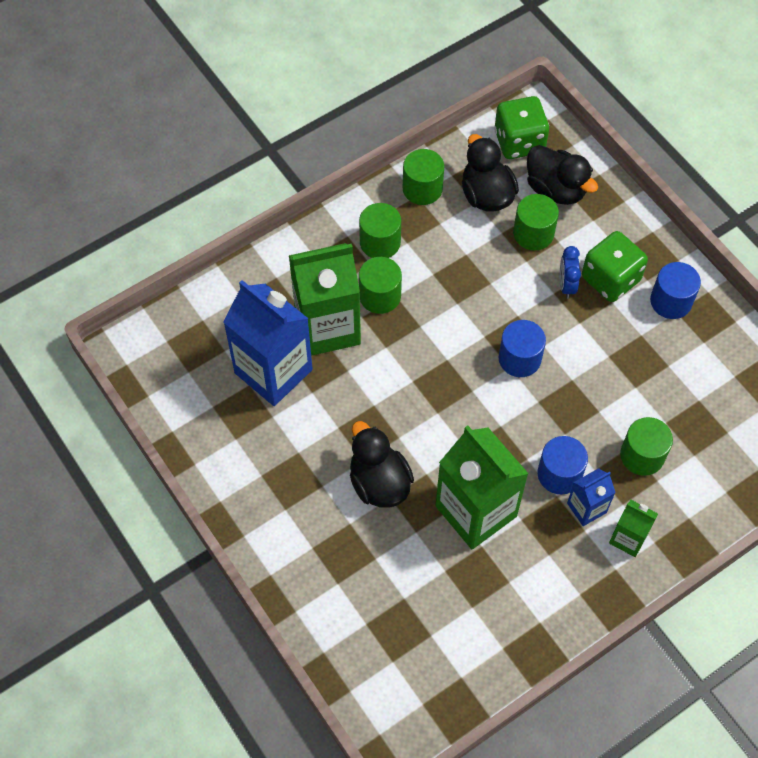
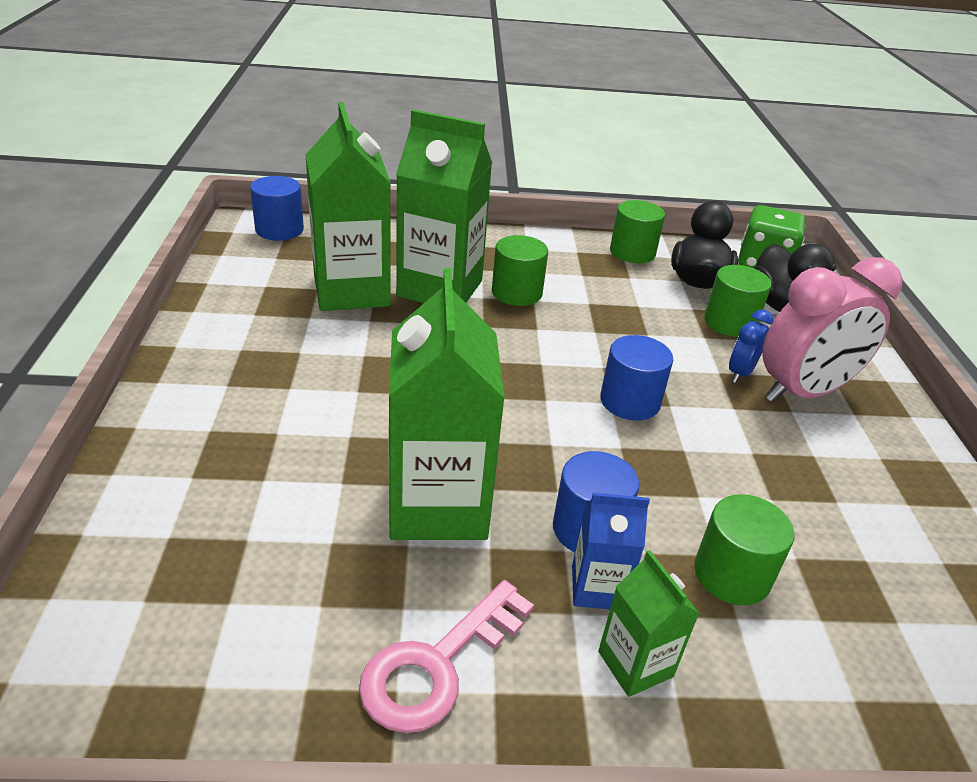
camera: 30 degrees right, 25 degrees down
(273, 371) = (351, 291): blue carton -> green carton
(379, 482) = (353, 417): black duck -> none
(380, 242) = (554, 264): green cylinder -> none
(547, 599) = (437, 665): none -> pink key
(610, 279) = (802, 392): green dice -> pink clock
(671, 301) = (878, 445): blue cylinder -> blue cylinder (279, 230)

